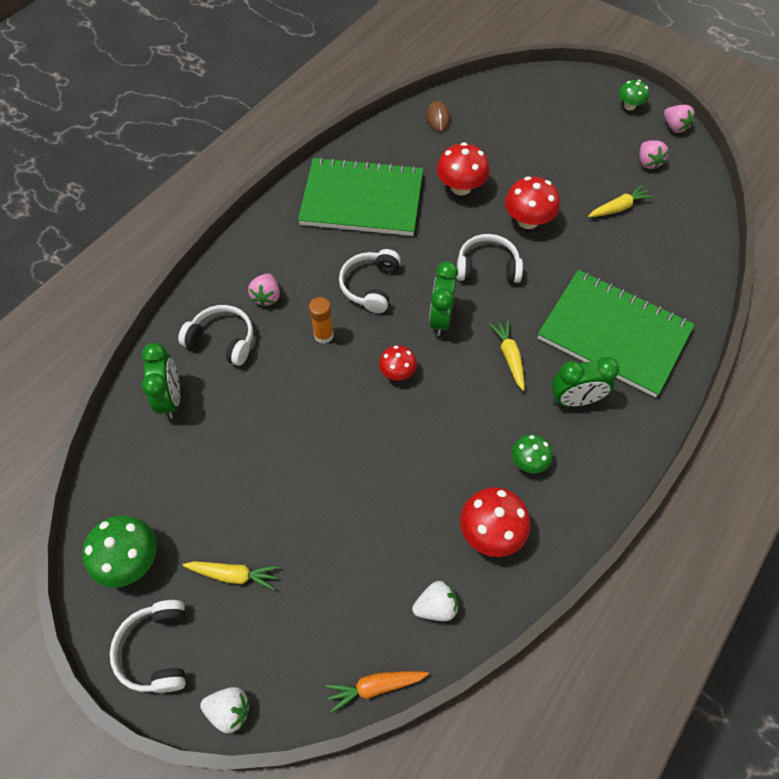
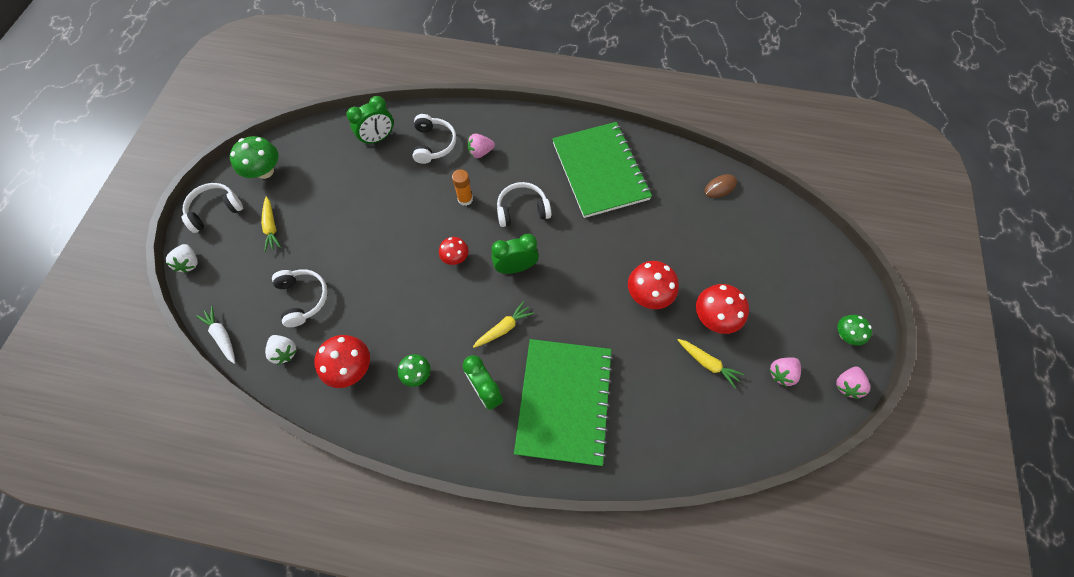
camera: 65 degrees right, 5 degrees up
(375, 686) = (222, 336): orange carrot -> white carrot
(460, 187) = (654, 232): red mushroom -> red mushroom (714, 317)
(487, 267) = (582, 281): white headphones -> white headphones (303, 298)

